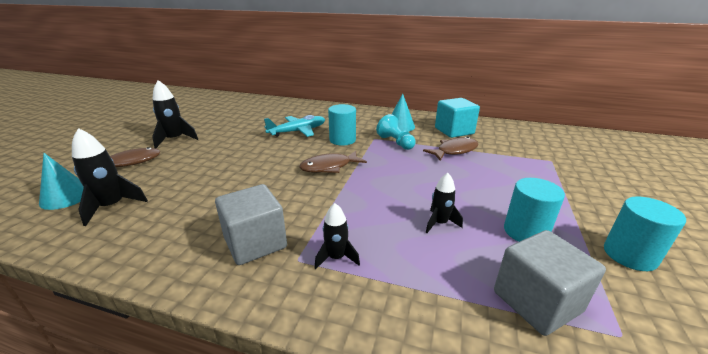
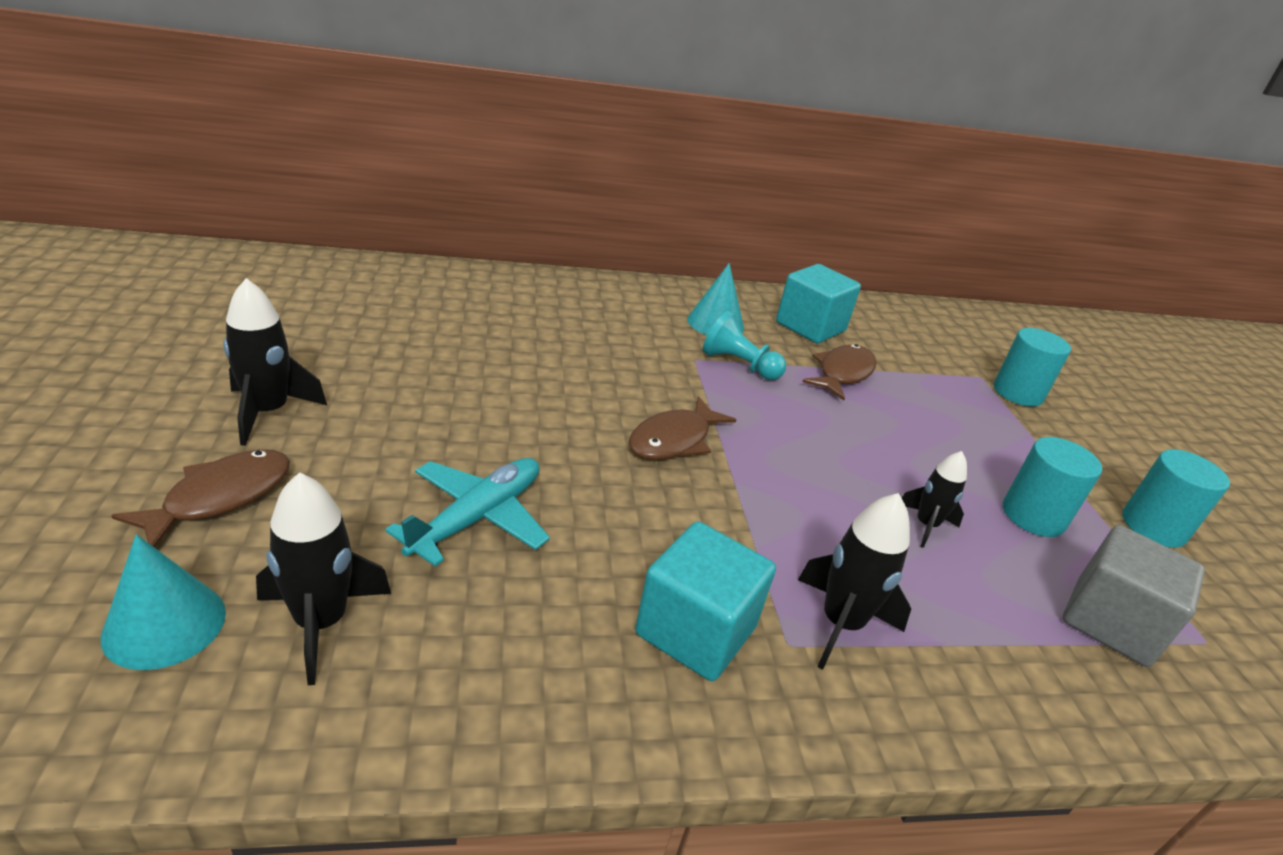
camera: 30 degrees left, 5 degrees up
(255, 243) = (695, 630): grey cube -> turquoise cube
(297, 131) = (535, 356): turquoise plane -> turquoise plane (476, 518)
(336, 257) = (840, 624): black rocket -> black rocket, size x1.54
(342, 140) = (642, 370): turquoise cylinder -> turquoise cylinder (1017, 393)

